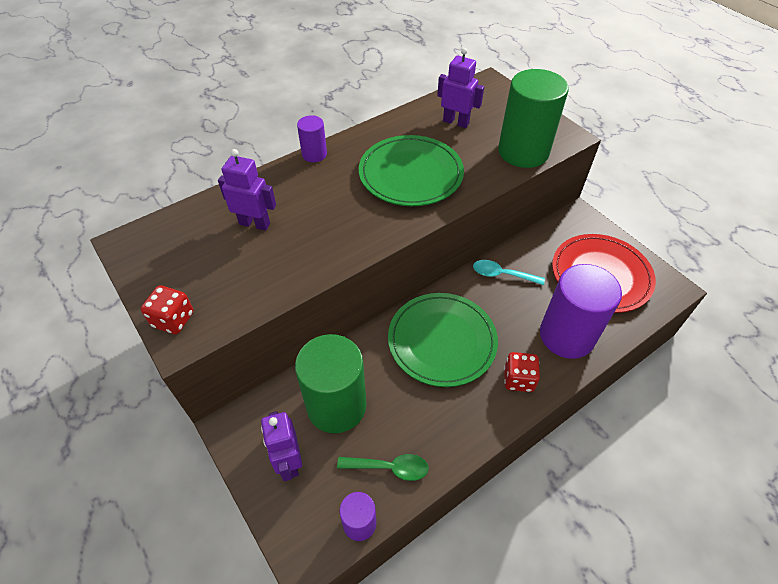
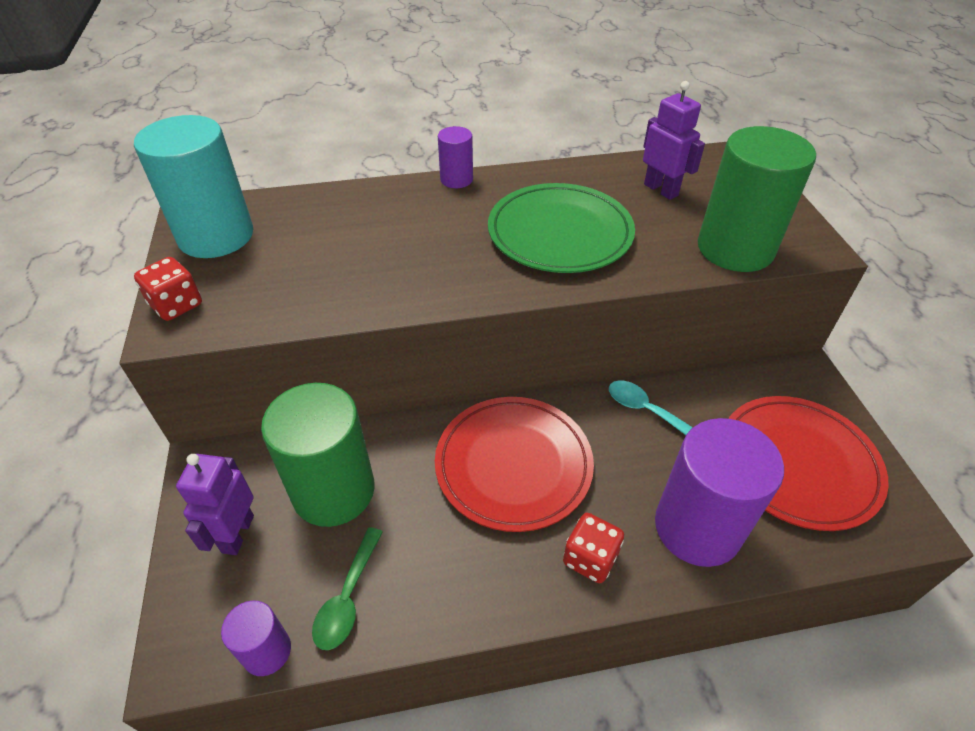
camera: 25 degrees right, 5 degrees down
(162, 256) = (216, 236): none -> turquoise cylinder
(255, 224) = (336, 233): purple robot -> none
(389, 468) = (347, 597): green spoon -> green spoon turned 75 degrees clockwise
(442, 341) = (513, 465): green plate -> red plate

